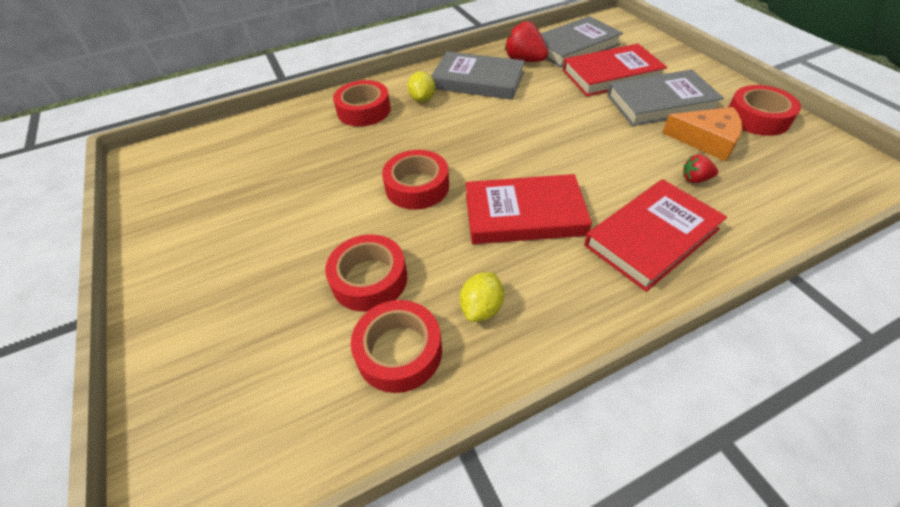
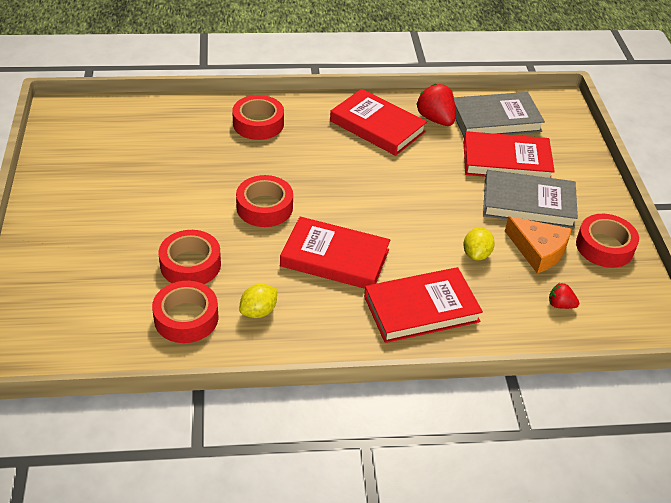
camera: 15 degrees right, 5 degrees down
(422, 99) = (315, 129): yellow lemon -> yellow lemon (476, 254)
(478, 80) = (377, 126): grey book -> red book
(695, 179) = (497, 278): red strawberry -> red strawberry (560, 305)

